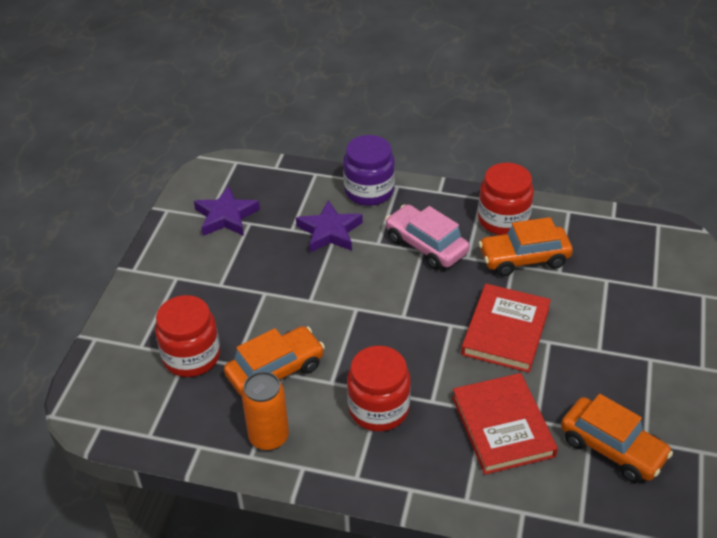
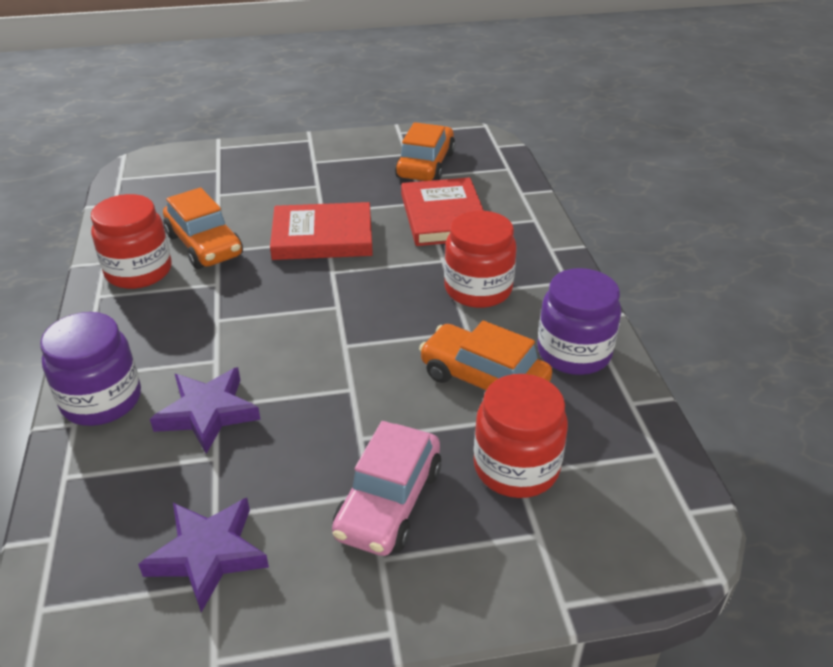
camera: 115 degrees left, 5 degrees down
(269, 437) = (574, 352): orange can -> purple jar
(426, 246) = (207, 318): pink car -> pink car (389, 502)
(503, 426) = (443, 216): red book -> red book turned 60 degrees counterclockwise

